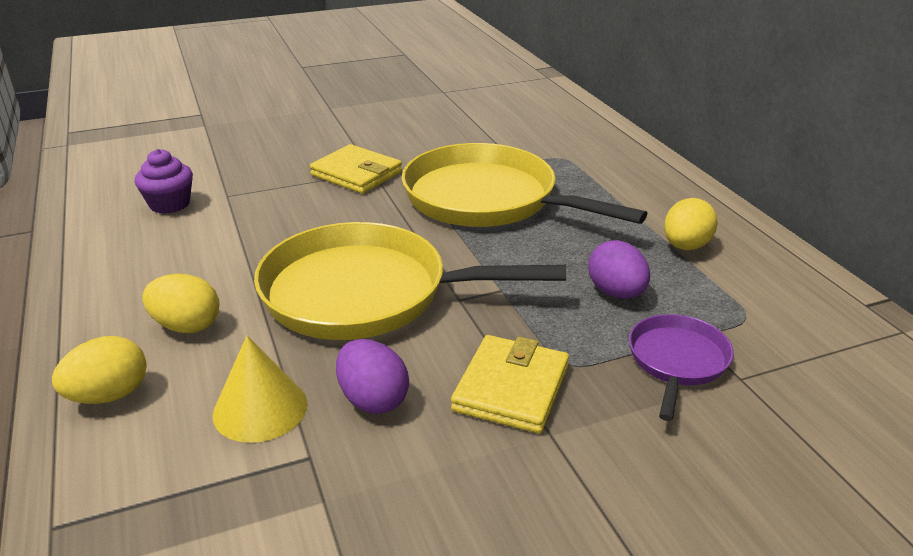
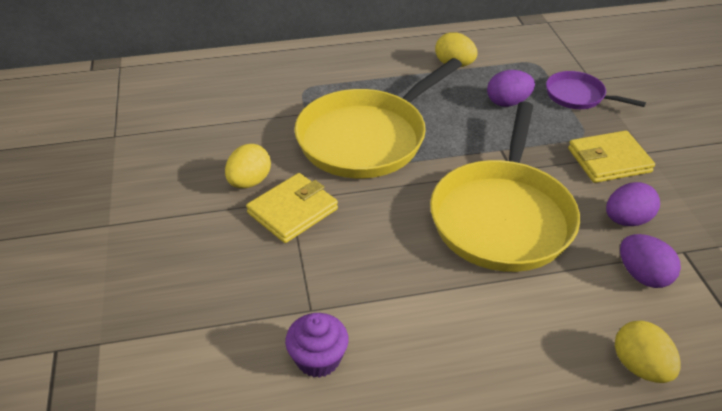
camera: 80 degrees left, 10 degrees up
(186, 326) = (547, 325): yellow egg -> yellow egg (249, 182)
(260, 408) = (643, 275): yellow cone -> purple egg
(511, 388) = (609, 160): yellow wallet -> yellow wallet turned 45 degrees counterclockwise

